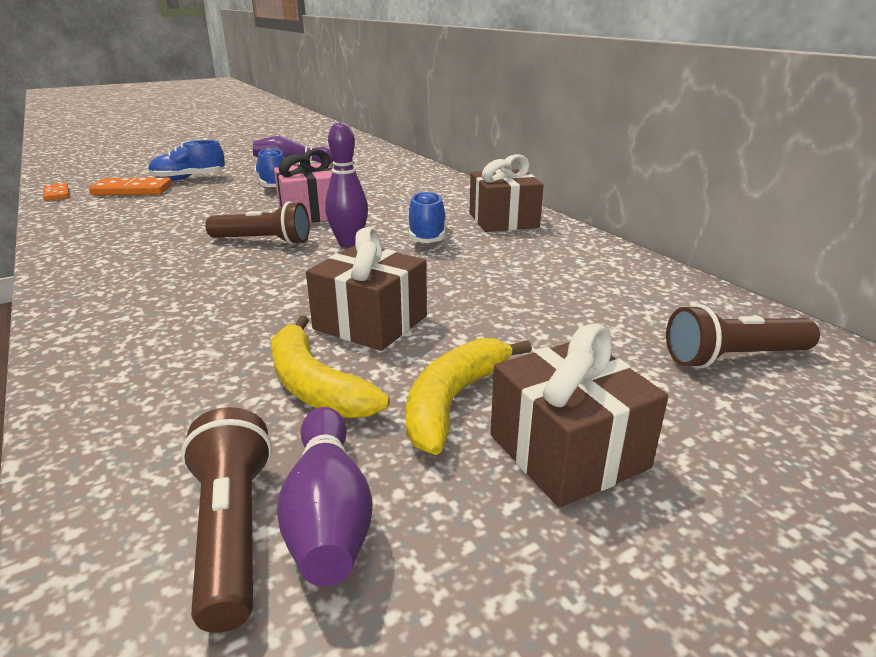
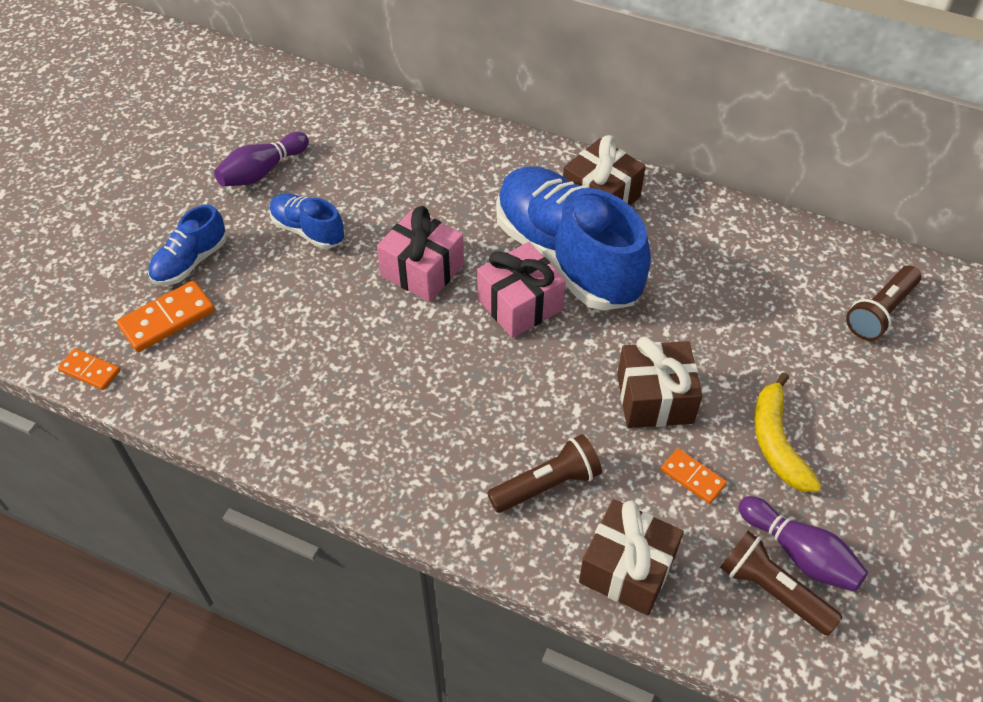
camera: 35 degrees left, 25 degrees up
(263, 241) = (444, 339): brown flashlight -> brown flashlight (547, 484)
(315, 385) = (692, 477): yellow banana -> orange domino
(349, 244) = (520, 304): purple bowling pin -> pink gift
(427, 235) = (566, 257): blue shoe -> blue shoe, size x2.13
(568, 451) = (860, 444): brown gift -> brown gift (627, 569)

